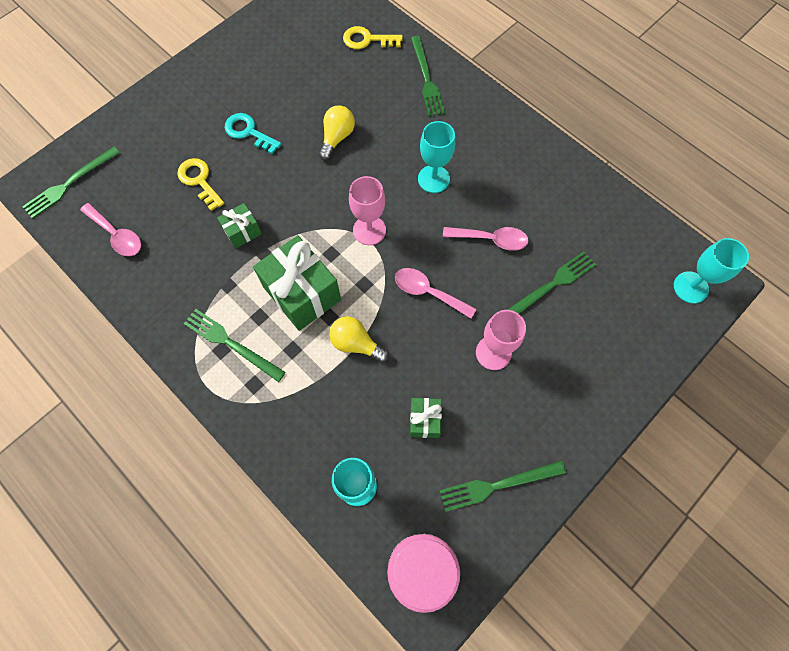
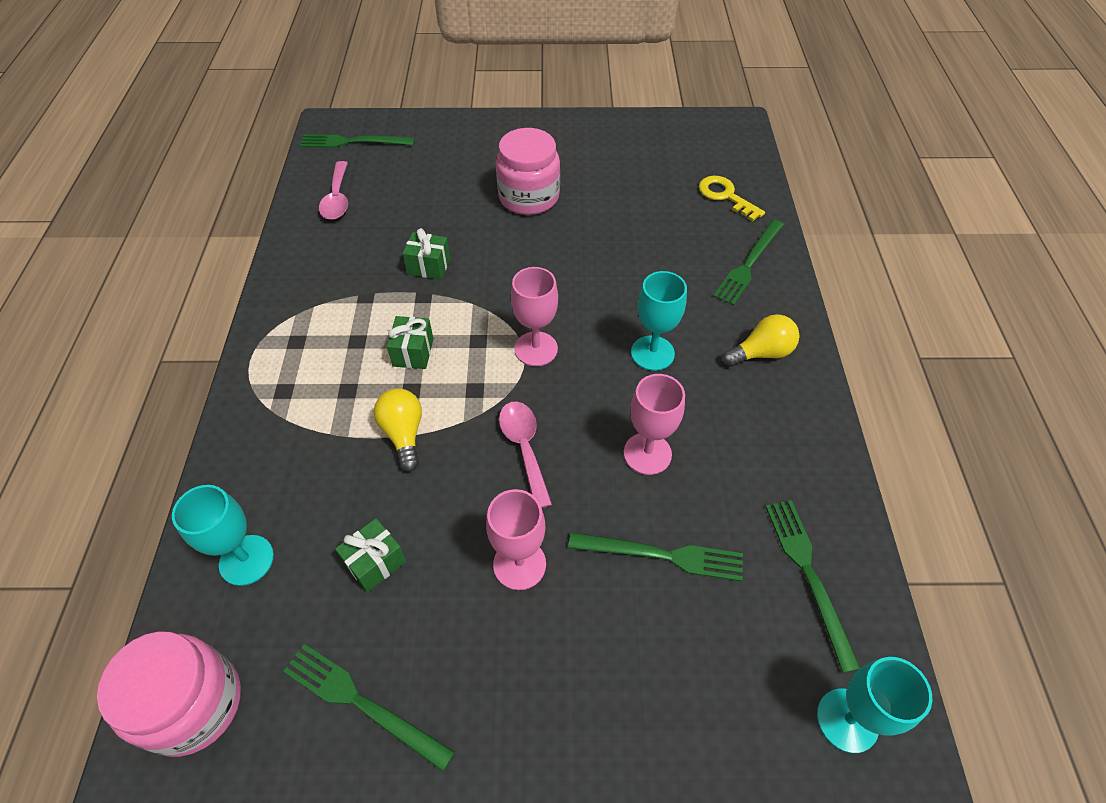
camera: 45 degrees right, 15 degrees down
(199, 181) = (444, 205): yellow key -> none
(231, 344) = (309, 343): green fork -> green fork (808, 574)
(248, 132) = (529, 197): turquoise key -> pink jar
(302, 293) = (413, 352): green gift -> green gift, size x0.51
(337, 138) = (600, 253): yellow light bulb -> yellow light bulb (761, 353)
(490, 239) = (647, 453): pink spoon -> pink goblet

